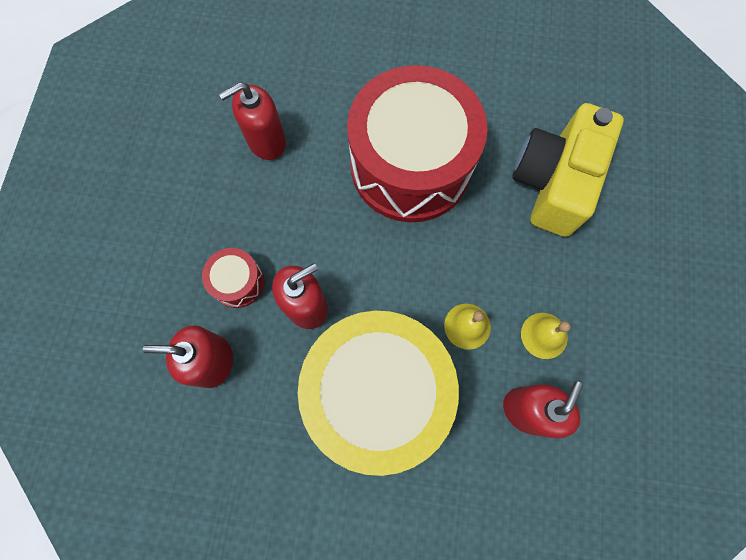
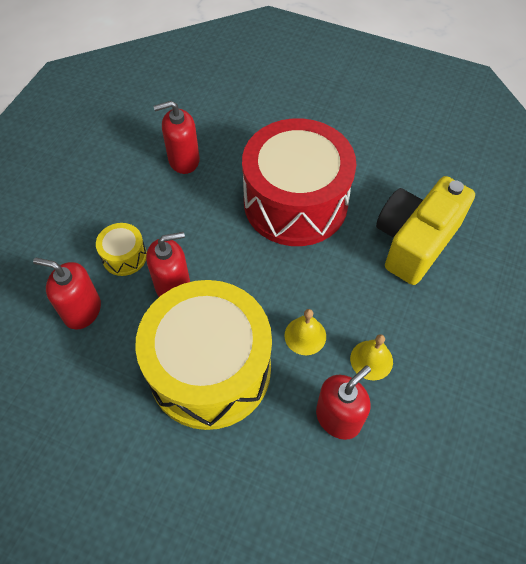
camera: 15 degrees right, 15 degrees down
(238, 282) = (124, 256): red drum -> yellow drum

